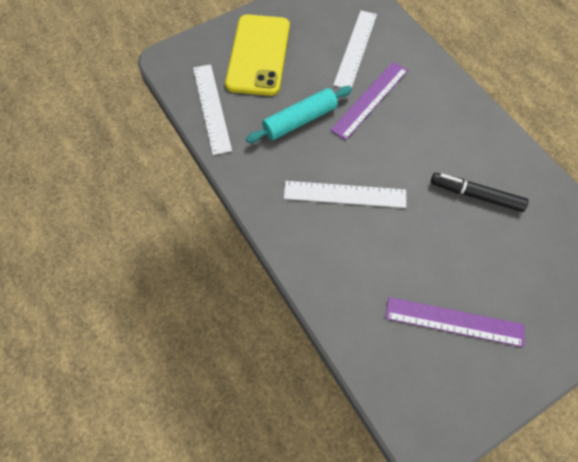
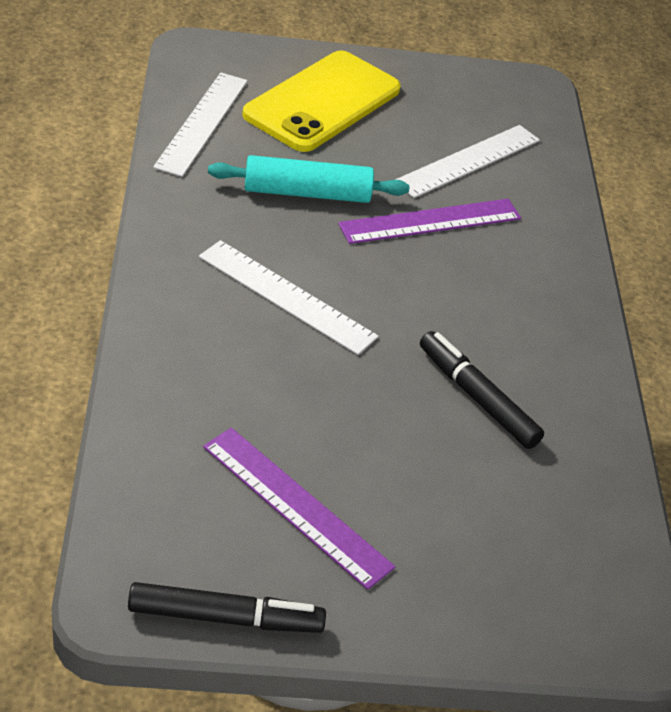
camera: 25 degrees right, 20 degrees down
(479, 414) = (225, 618): none -> black marker

